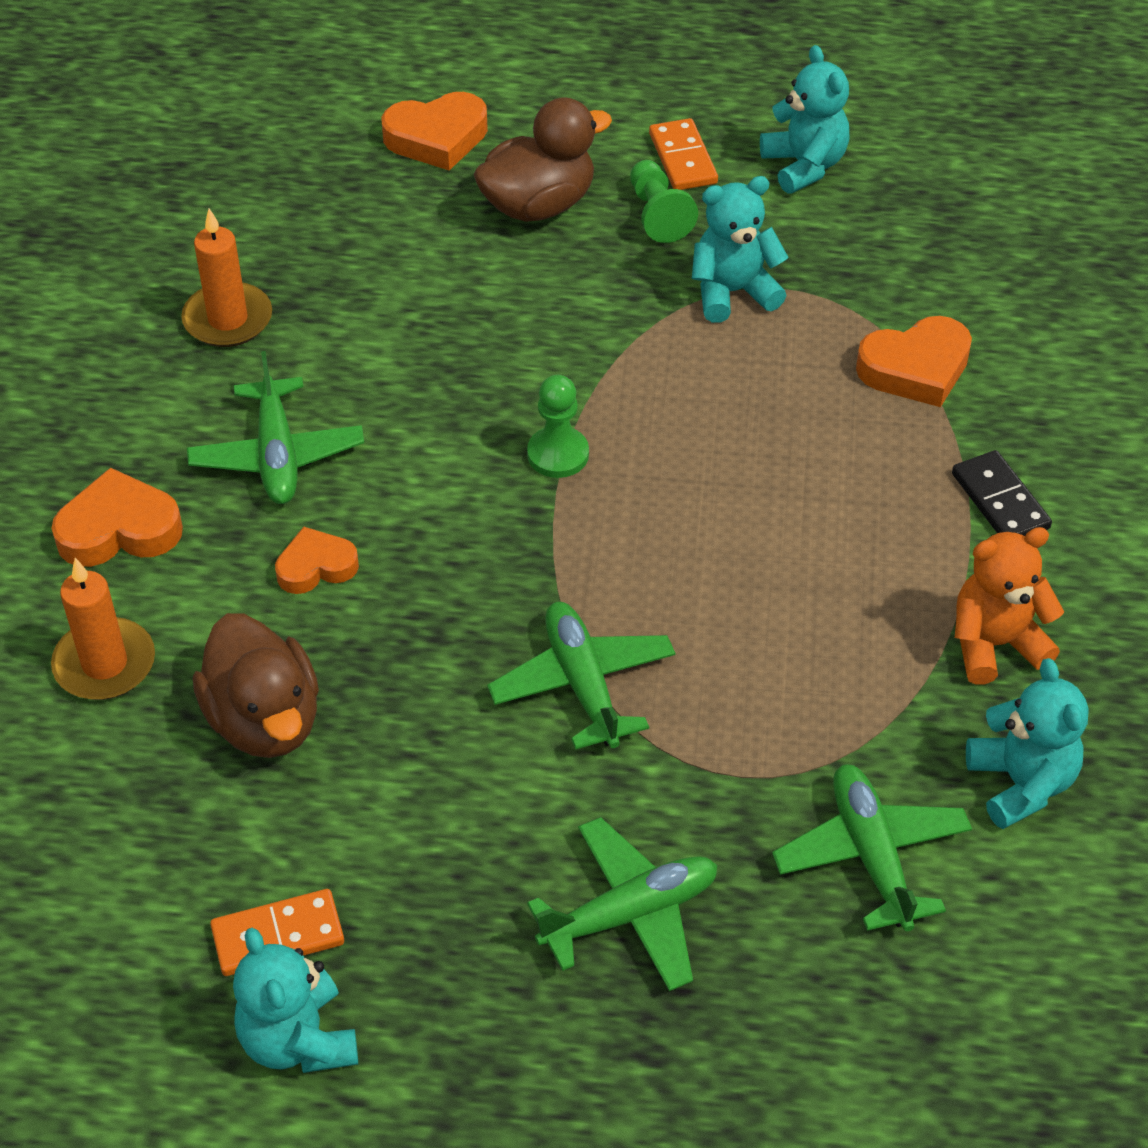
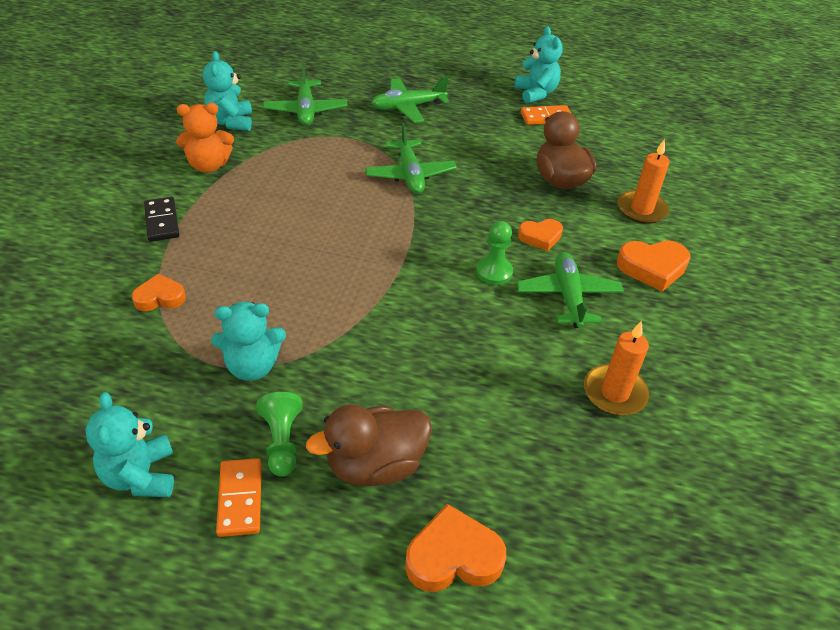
camera: 175 degrees left, 5 degrees down
(558, 454) = (400, 275): green pawn -> green pawn (494, 272)
(915, 368) = (160, 297): orange heart -> orange heart, size x0.66

